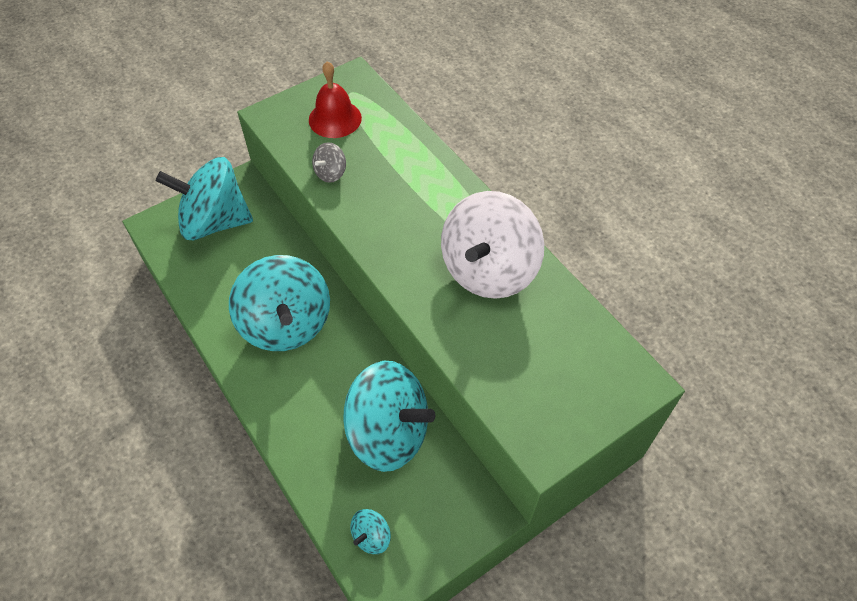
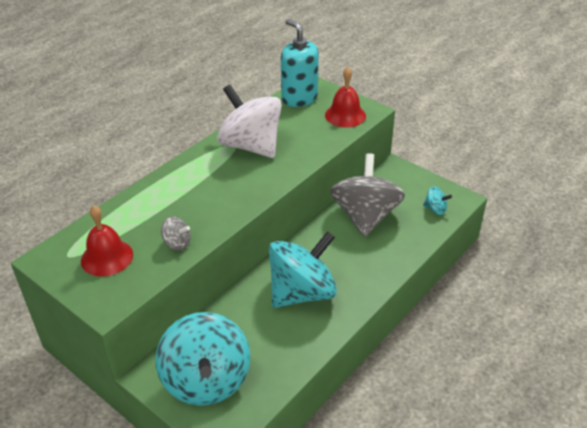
camera: 105 degrees left, 15 degrees down
(388, 432) = (365, 216): turquoise spinning top -> grey spinning top
(489, 270) = (251, 146): white spinning top -> white spinning top turned 150 degrees counterclockwise
(536, 408) = (345, 115): none -> red bell
(599, 356) = (299, 98): none -> turquoise soap dispenser

